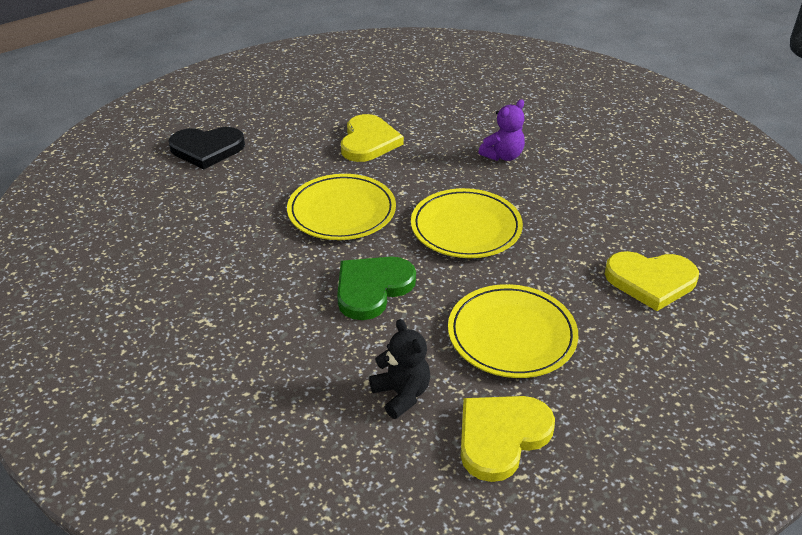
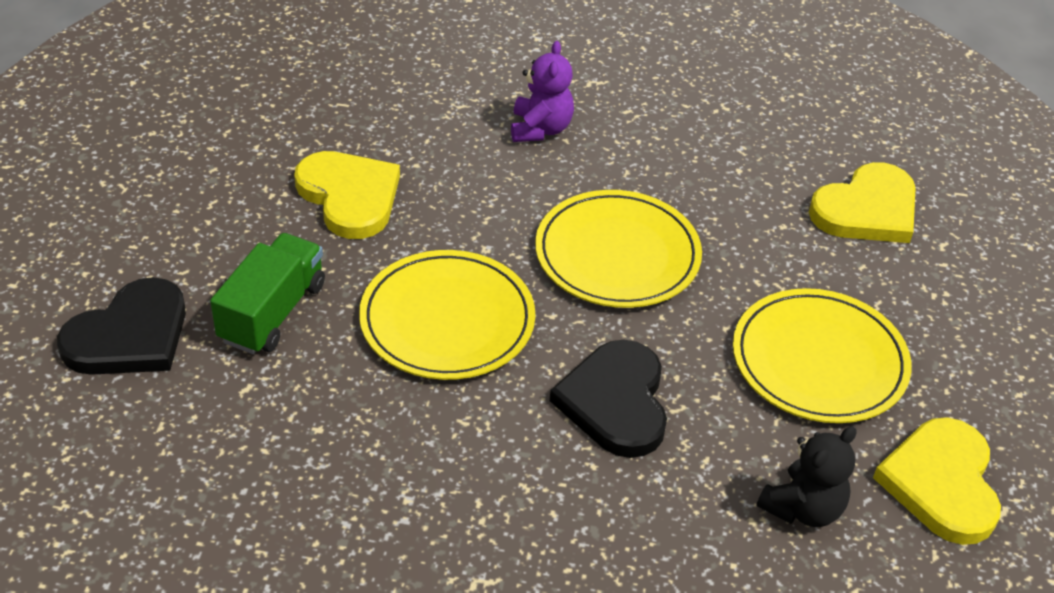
camera: 45 degrees left, 5 degrees up
(272, 169) = (272, 313): none -> green truck
(372, 288) = (615, 402): green heart -> black heart
(401, 394) = (803, 508): black teddy bear -> black teddy bear turned 120 degrees clockwise

